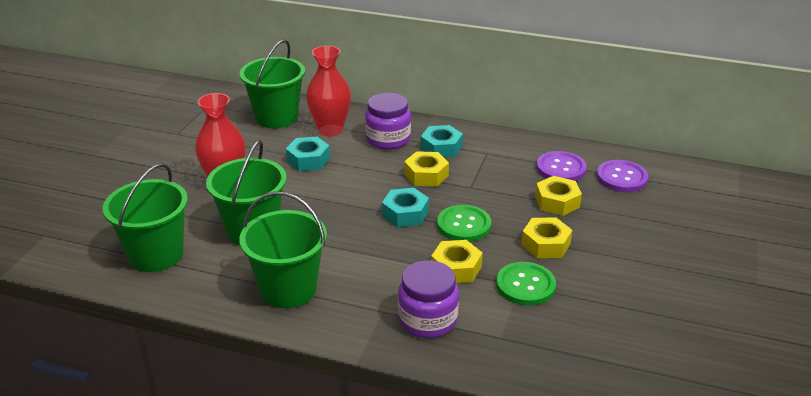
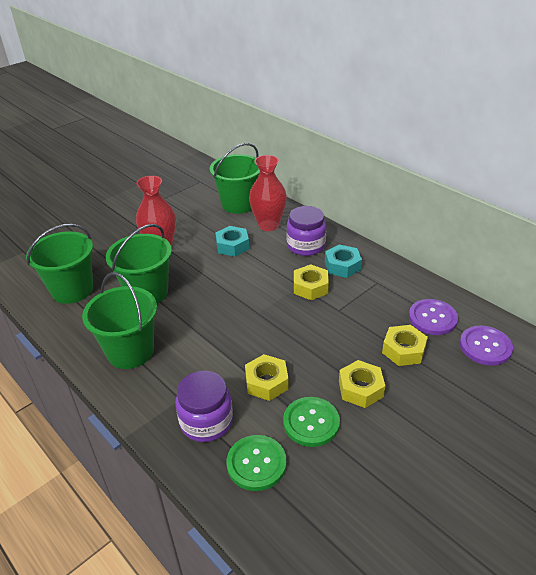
camera: 30 degrees right, 5 degrees up
(405, 213) = (266, 316): turquoise nut -> none
(463, 225) = (304, 344): green button -> green button (256, 463)

